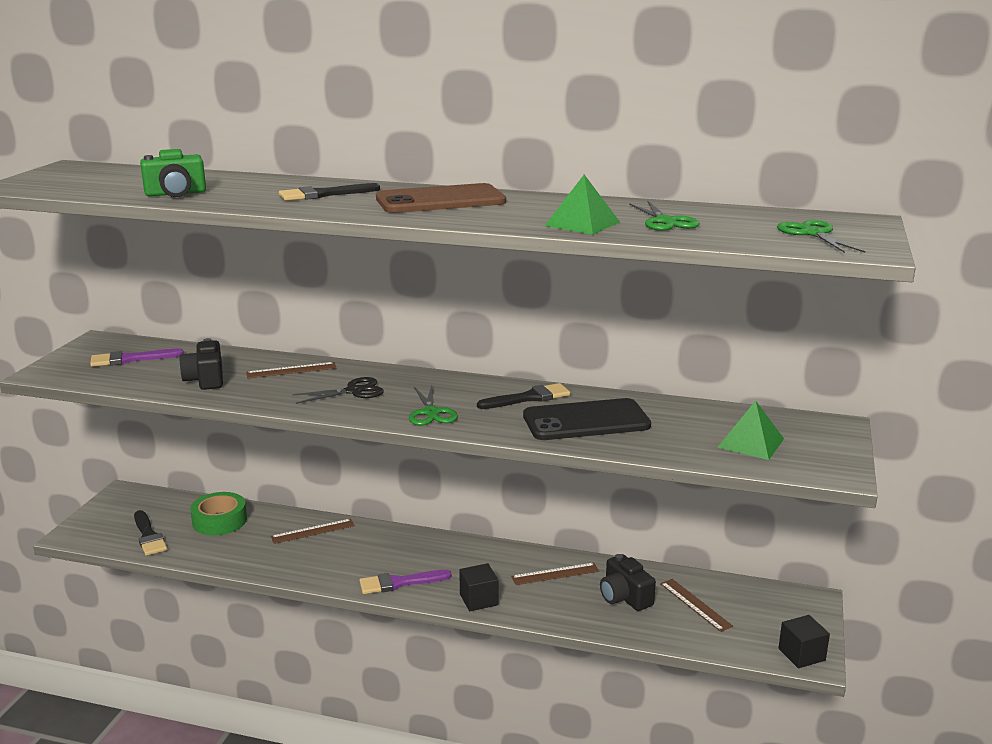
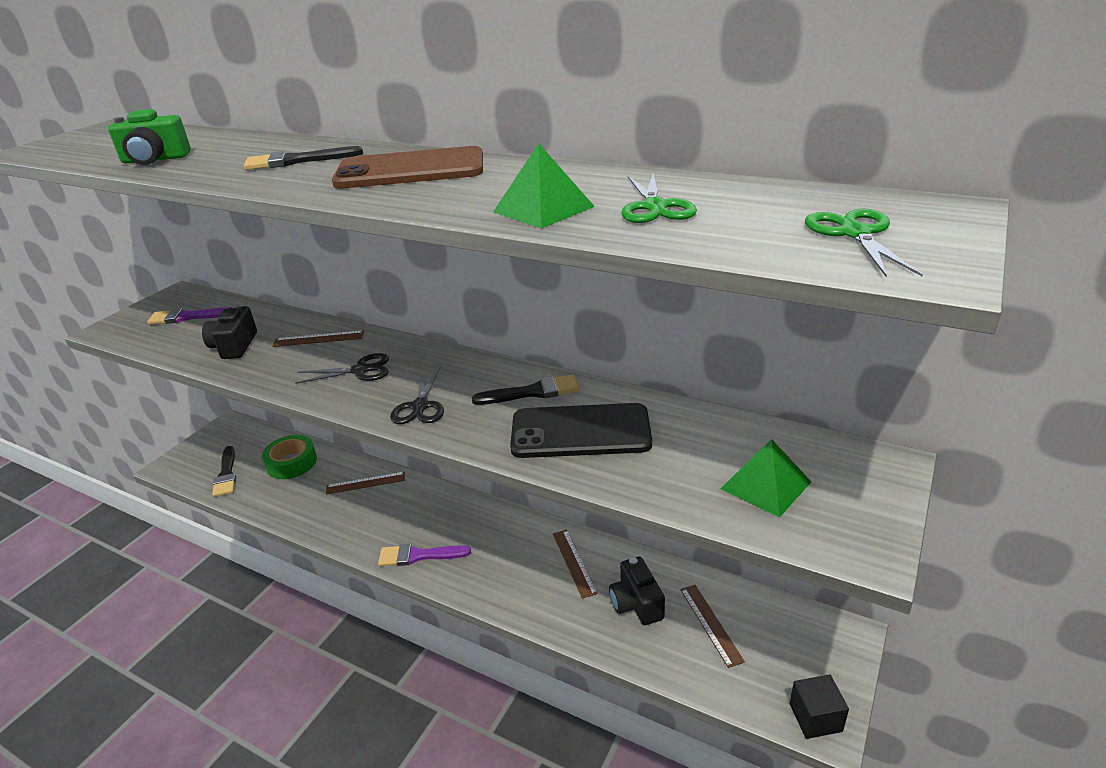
camera: 15 degrees right, 10 degrees up
(431, 413) = (420, 406): green scissors -> black scissors
(479, 600) = (486, 587): black cube -> none
(555, 574) = (574, 562): brown ruler -> brown ruler turned 75 degrees clockwise

